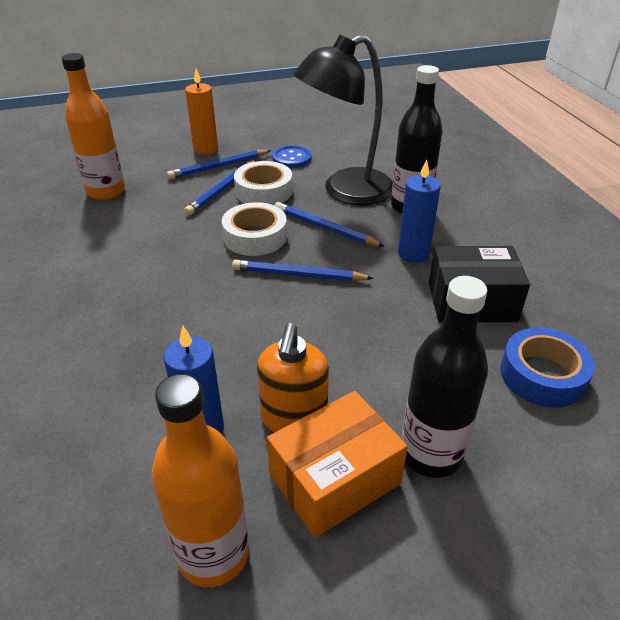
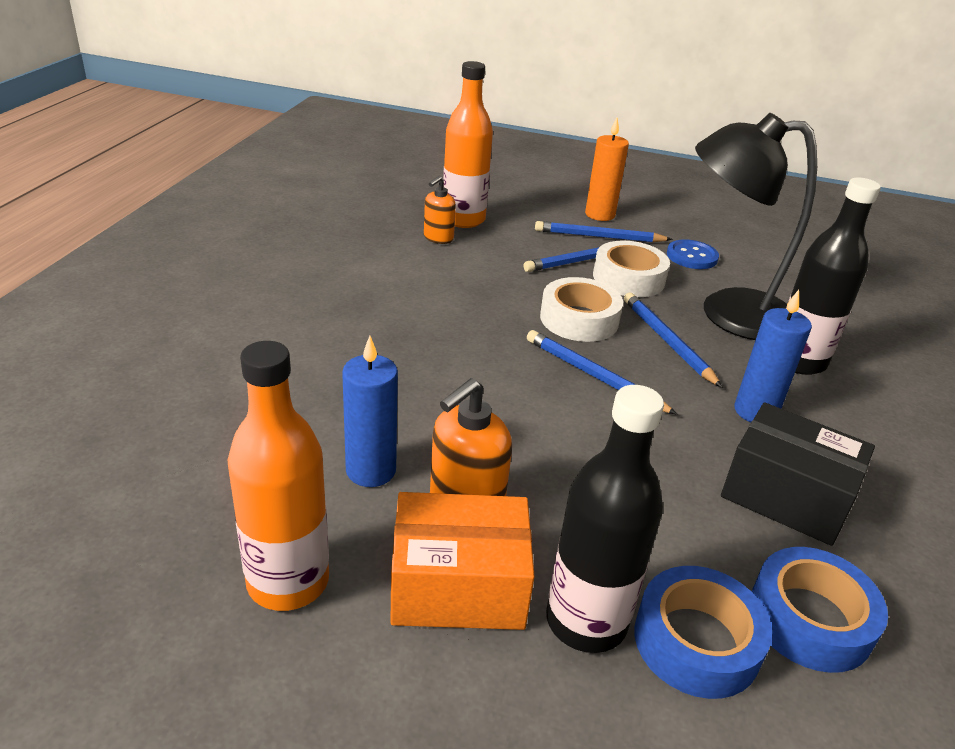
camera: 30 degrees right, 5 degrees down
(98, 214) = (438, 238): none -> orange soap dispenser
(499, 427) = (696, 641): none -> blue tape

